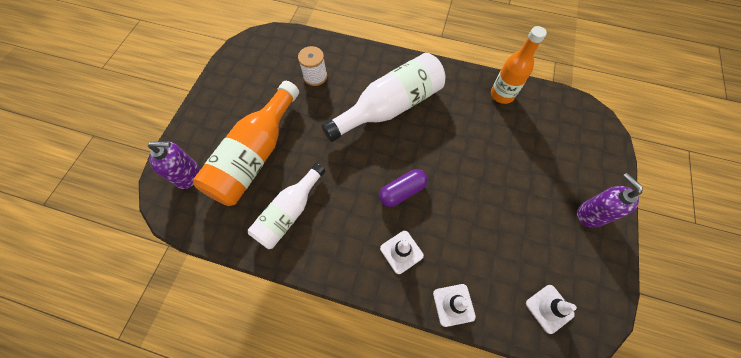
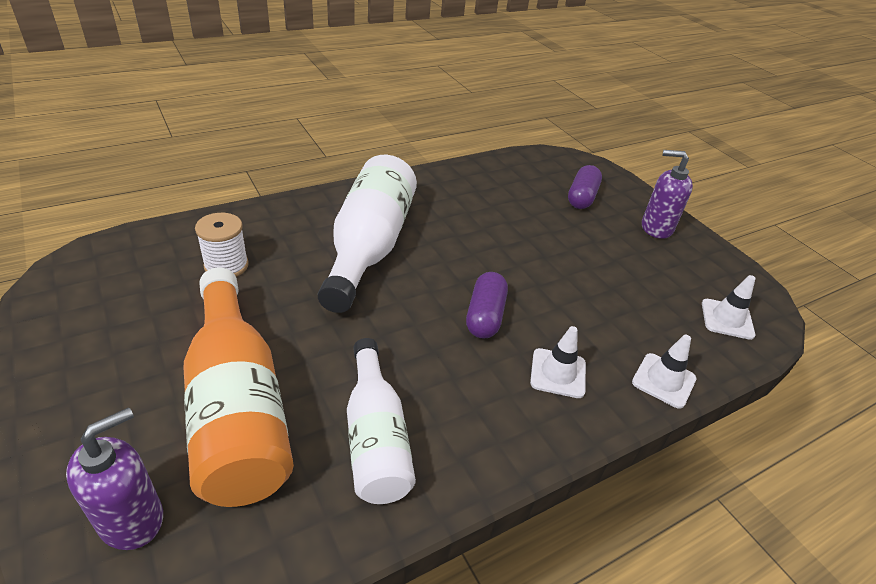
camera: 50 degrees left, 25 degrees down
(502, 95) = (471, 178): orange bottle -> none
(564, 155) = (582, 197): none -> purple capsule

